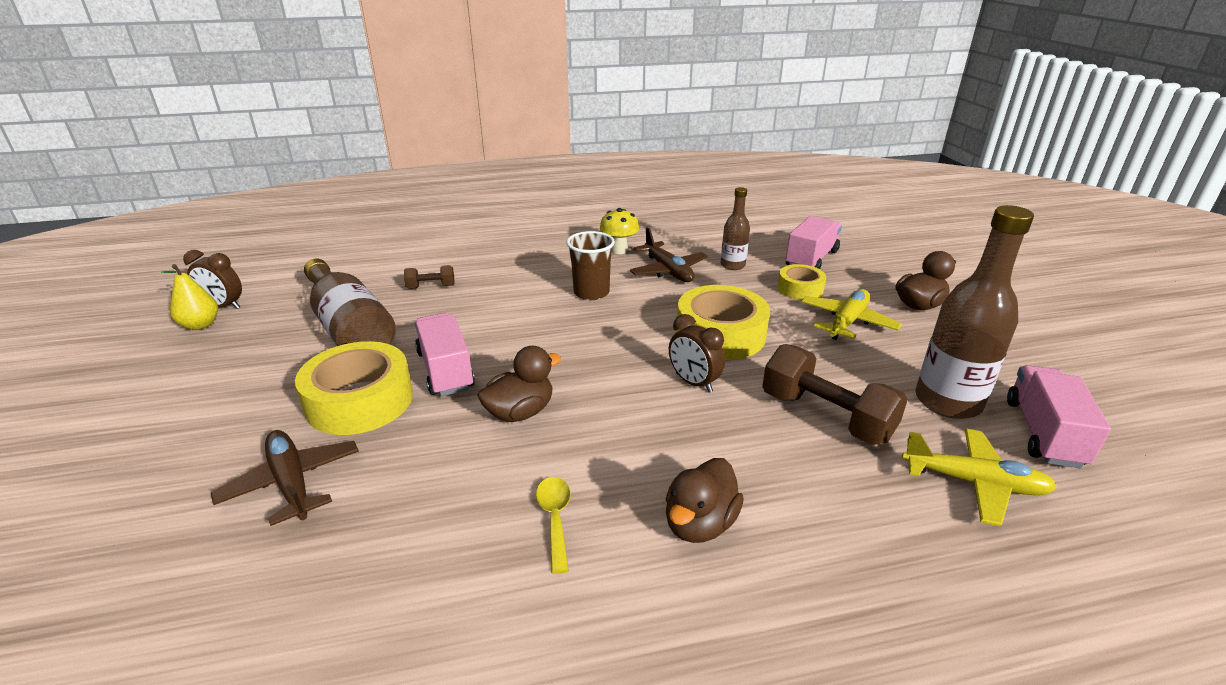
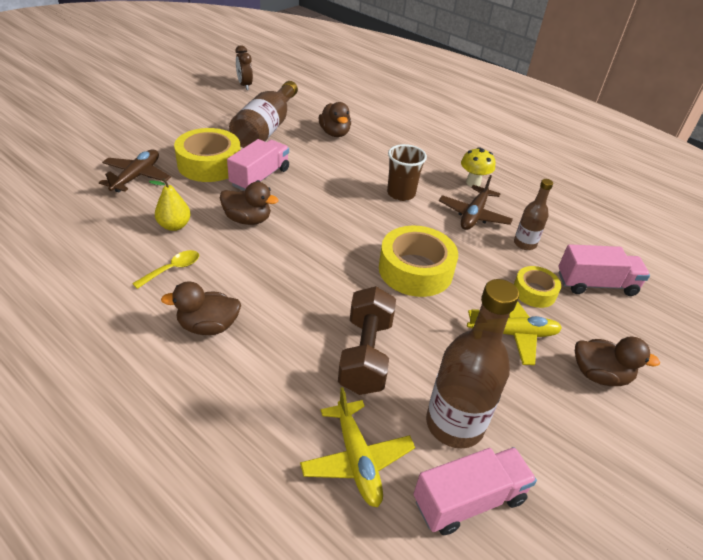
camera: 50 degrees right, 10 degrees up
(200, 325) = (223, 89): yellow pear -> yellow pear (174, 226)
(431, 287) = (335, 133): brown dumbbell -> brown duck
(693, 382) = (343, 277): brown clock -> none

